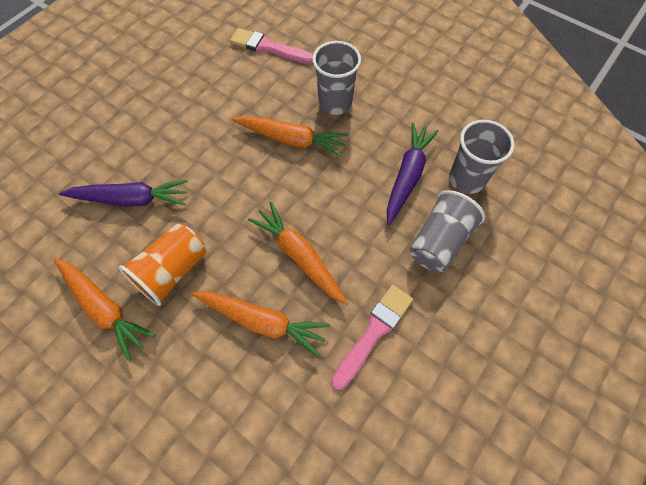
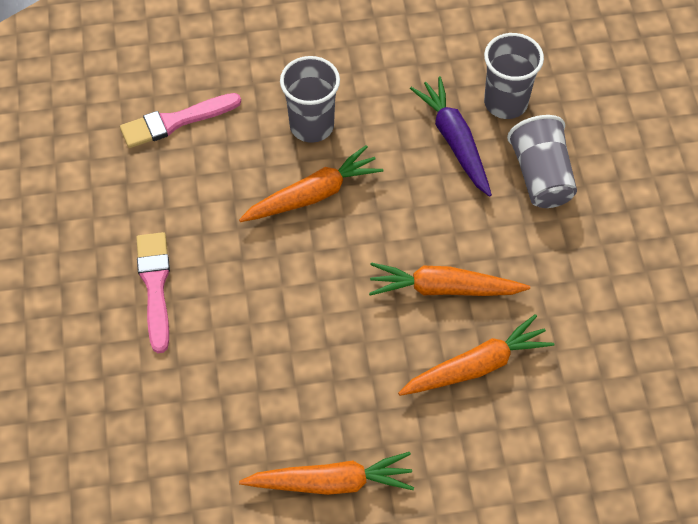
camera: 45 degrees left, 5 degrees down
(131, 199) = (230, 378): purple carrot -> none
(172, 271) = (351, 399): orange cup -> none
(373, 332) = (570, 293): pink brush -> pink brush (155, 286)

